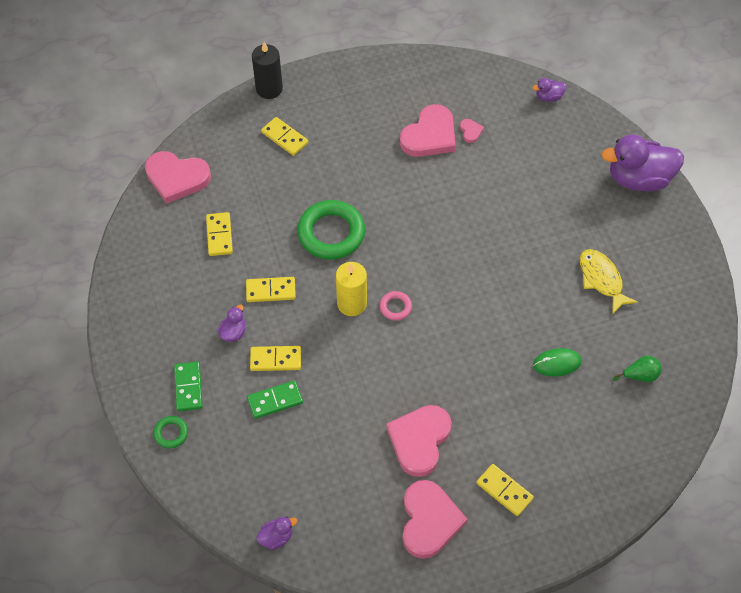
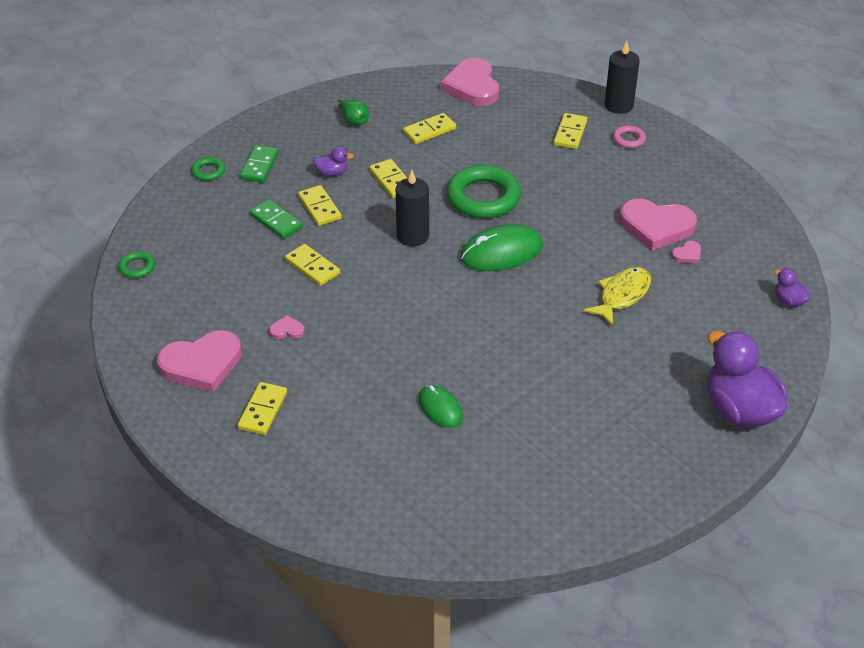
camera: 65 degrees right, 15 degrees down
(188, 387) = (259, 166): green domino -> green domino turned 45 degrees counterclockwise
(276, 537) = (137, 267): purple duck -> green ring
(351, 393) = (312, 267): none -> yellow domino
(352, 303) = (412, 236): yellow candle -> black candle
(395, 307) = (428, 267): pink ring -> pink ring (629, 139)
(405, 249) = (501, 252): none -> green mouse
(419, 440) = (287, 330): pink heart -> pink heart, size x0.43
(601, 279) = (574, 415): yellow fish -> yellow fish (622, 295)
(640, 375) = (468, 484): green pear -> green pear (354, 121)

